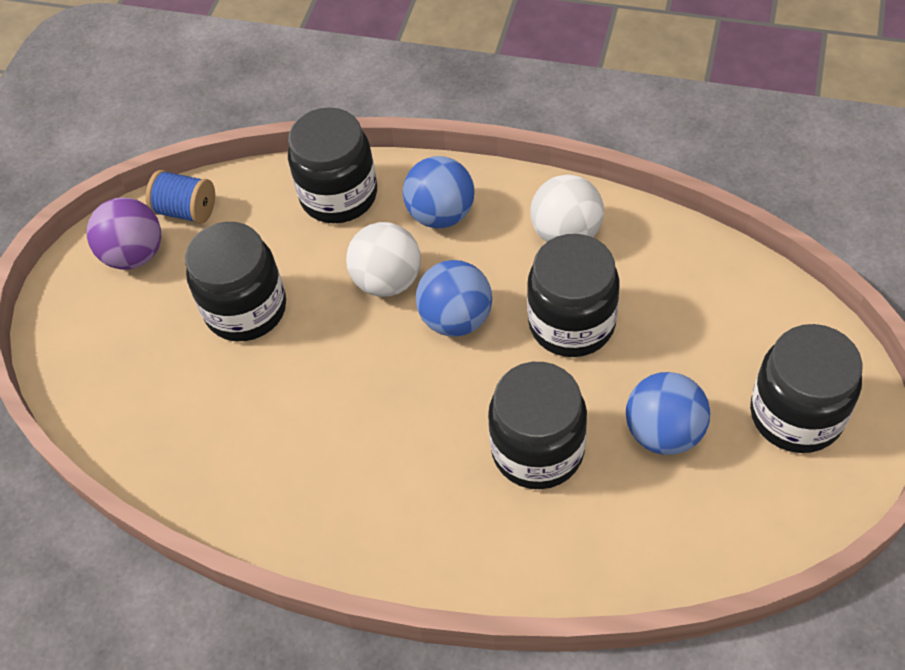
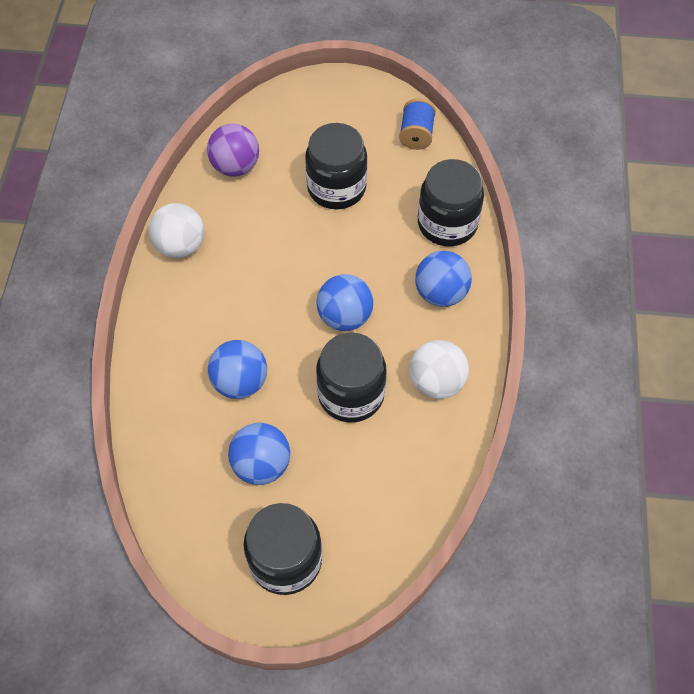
camera: 75 degrees right, 5 degrees up
(135, 255) = (373, 115): purple ball -> purple ball (235, 166)
(387, 281) = (373, 268): white ball -> white ball (180, 246)
(537, 450) = (240, 382): black jar -> blue ball

